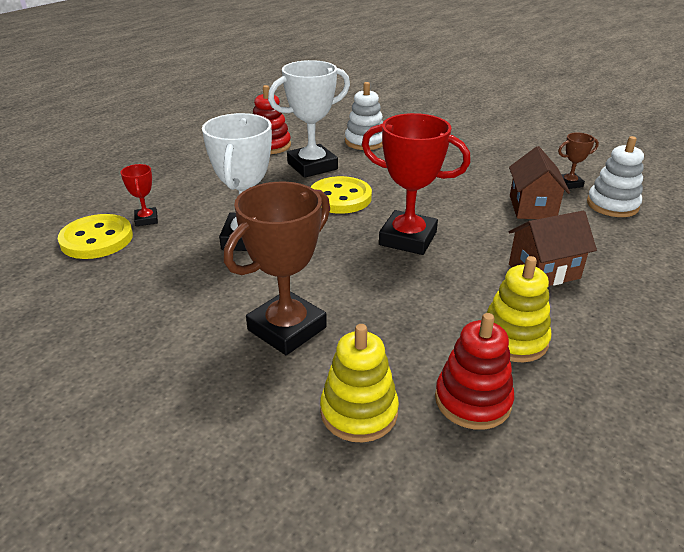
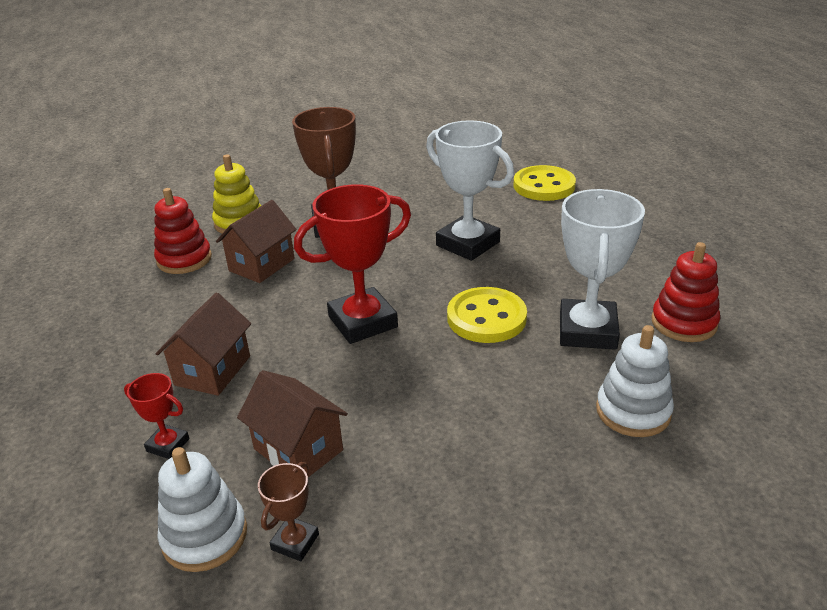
camera: 130 degrees right, 0 degrees up
(146, 219) = (556, 209): red trophy -> red trophy (168, 445)
(409, 333) = (262, 265): none -> brown house
(513, 339) = (190, 302): yellow stacking toy -> none

